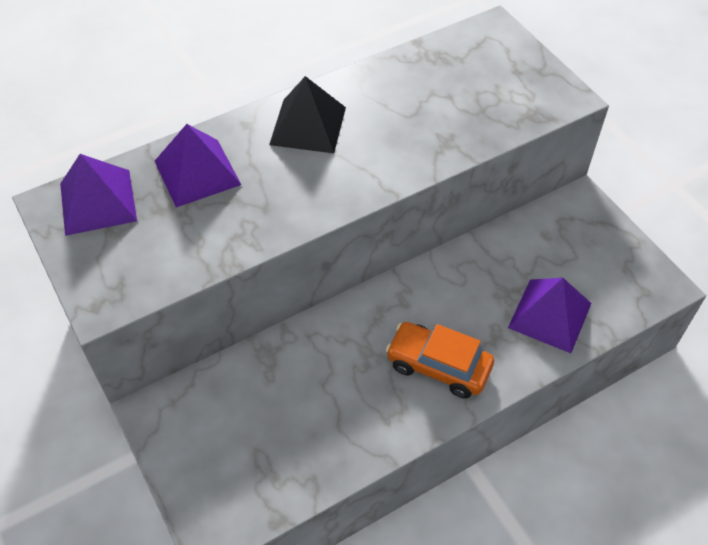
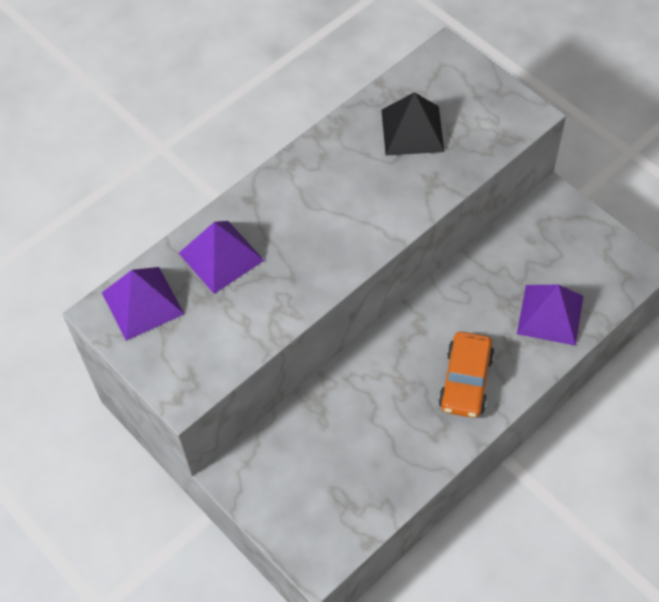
camera: 10 degrees left, 5 degrees up
(308, 126) = (305, 190): black pyramid -> black pyramid (412, 130)
(438, 366) = (466, 381): orange car -> orange car turned 90 degrees counterclockwise

